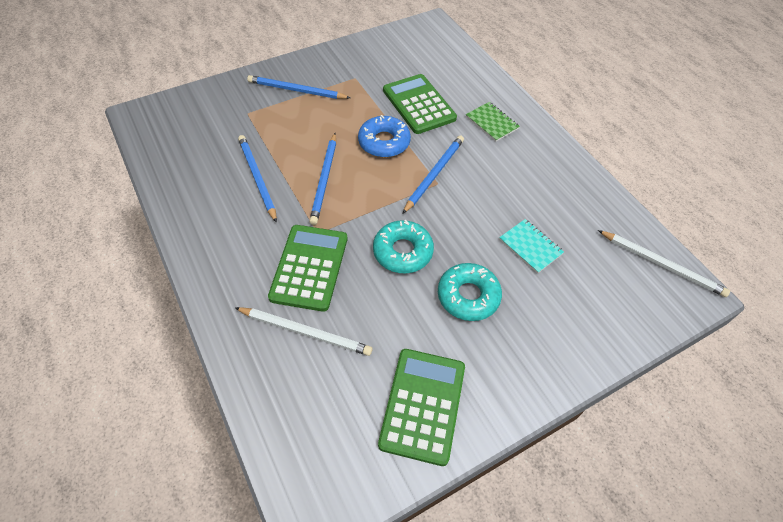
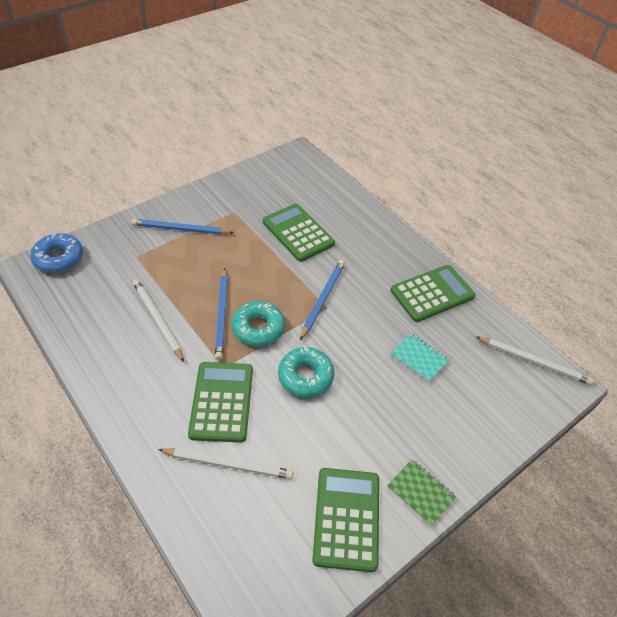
camera: 10 degrees left, 5 degrees down
(257, 178) = (157, 320): blue pencil -> white pencil
(384, 142) = (271, 273): blue donut -> blue donut (59, 258)
(468, 296) = (371, 411): turquoise donut -> turquoise donut (258, 328)
(492, 123) = (367, 244): green notebook -> green notebook (420, 492)
(556, 180) = (432, 293): none -> green calculator

